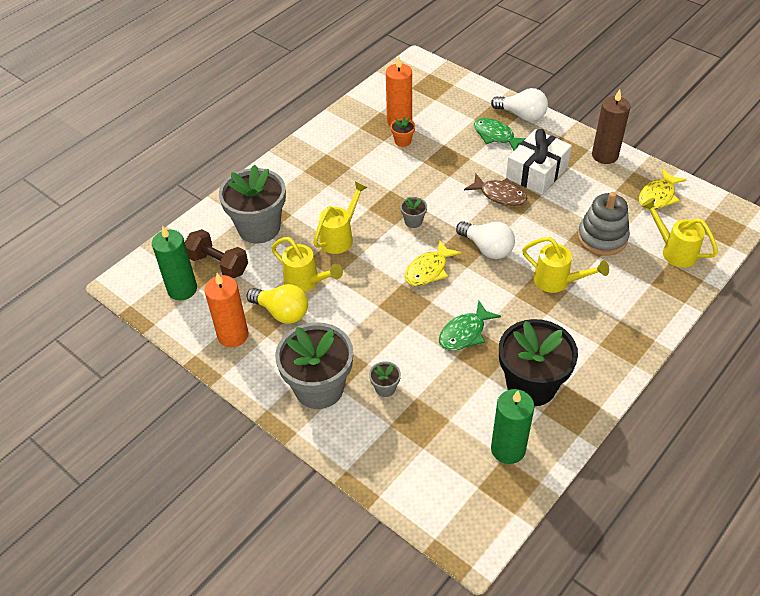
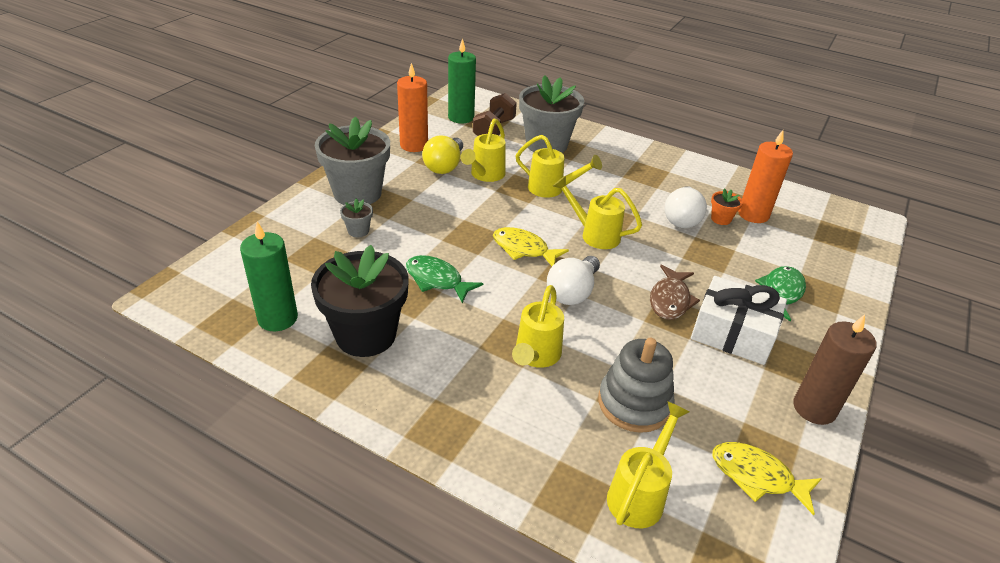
camera: 75 degrees right, 10 degrees down
(413, 221) = (594, 234): grey flower pot -> yellow watering can
(522, 115) = (841, 316): white light bulb -> white light bulb (681, 218)

